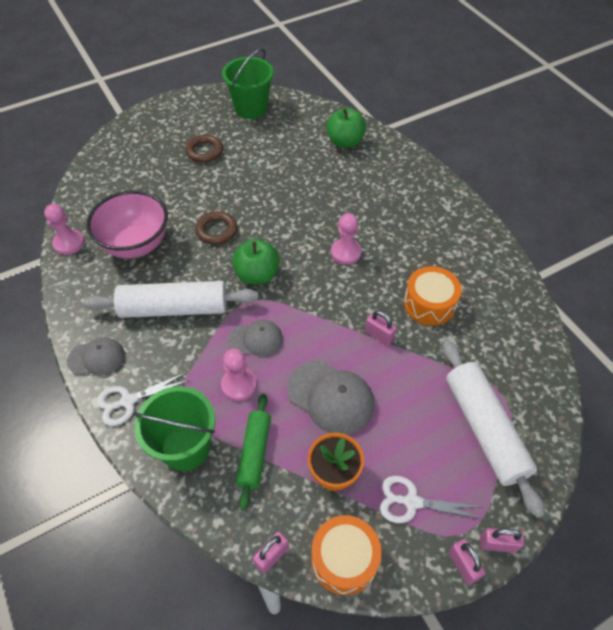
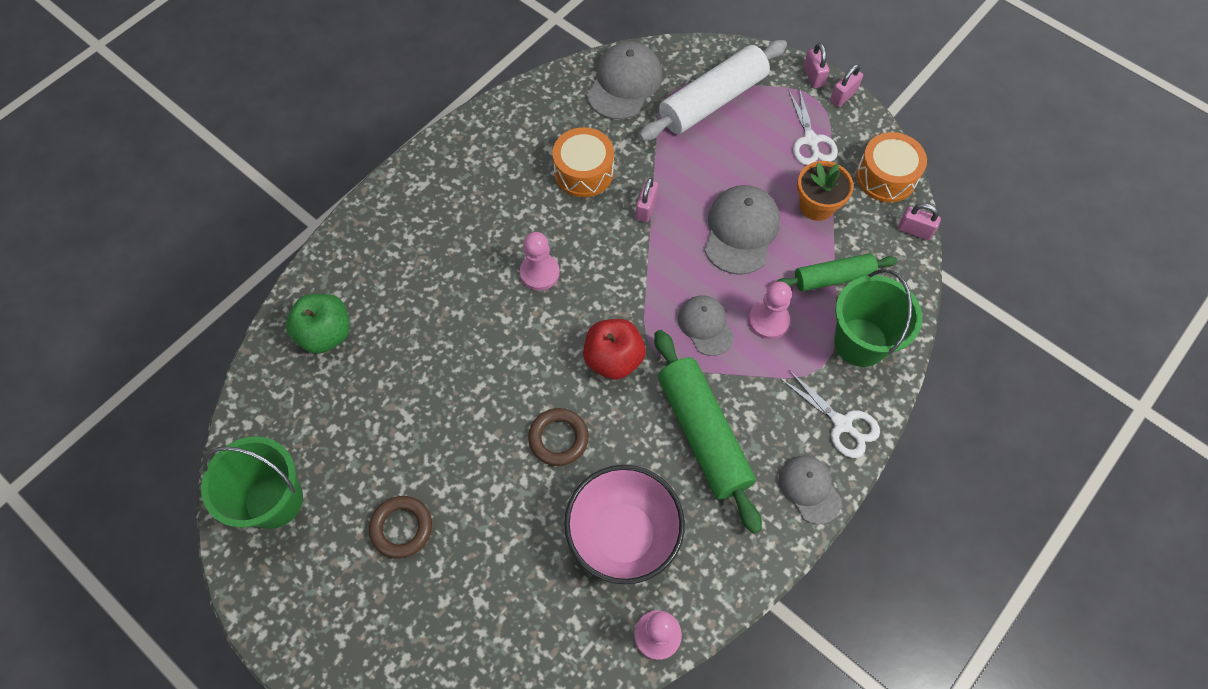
camera: 110 degrees left, 10 degrees up
(174, 308) = (703, 434): white rolling pin -> green rolling pin
(257, 275) = (613, 359): green apple -> red apple
(521, 362) = (624, 83): none -> grey cap

